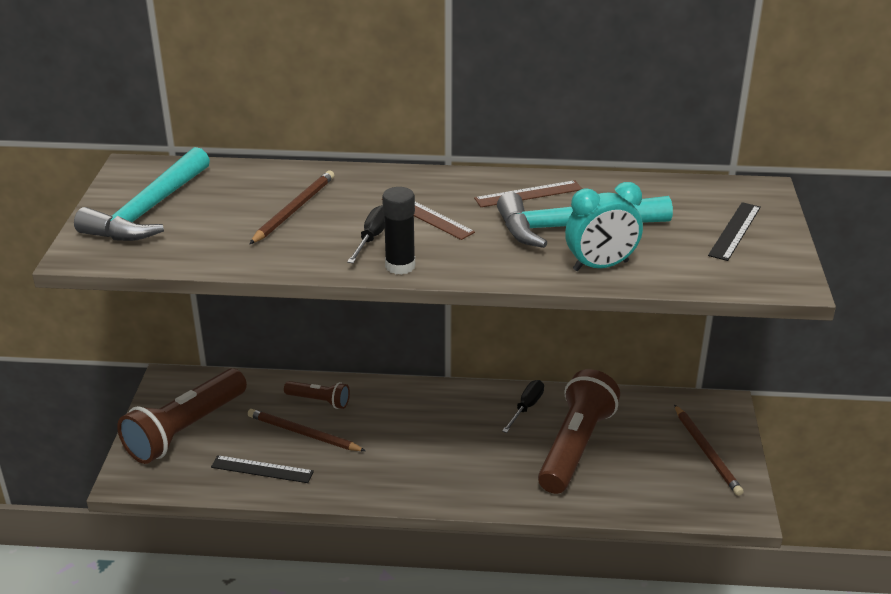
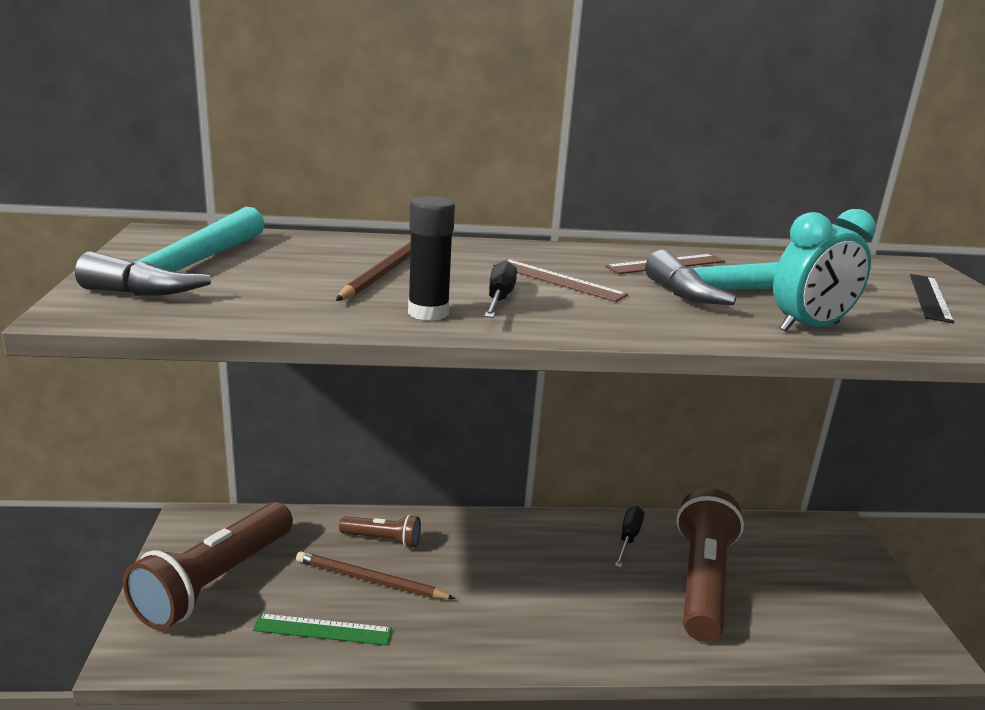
camera: 10 degrees left, 10 degrees down
(262, 469) = (323, 629): black ruler -> green ruler
(400, 266) = (552, 326): black glue stick -> black glue stick (428, 312)
(707, 452) = (850, 581): brown pencil -> none

